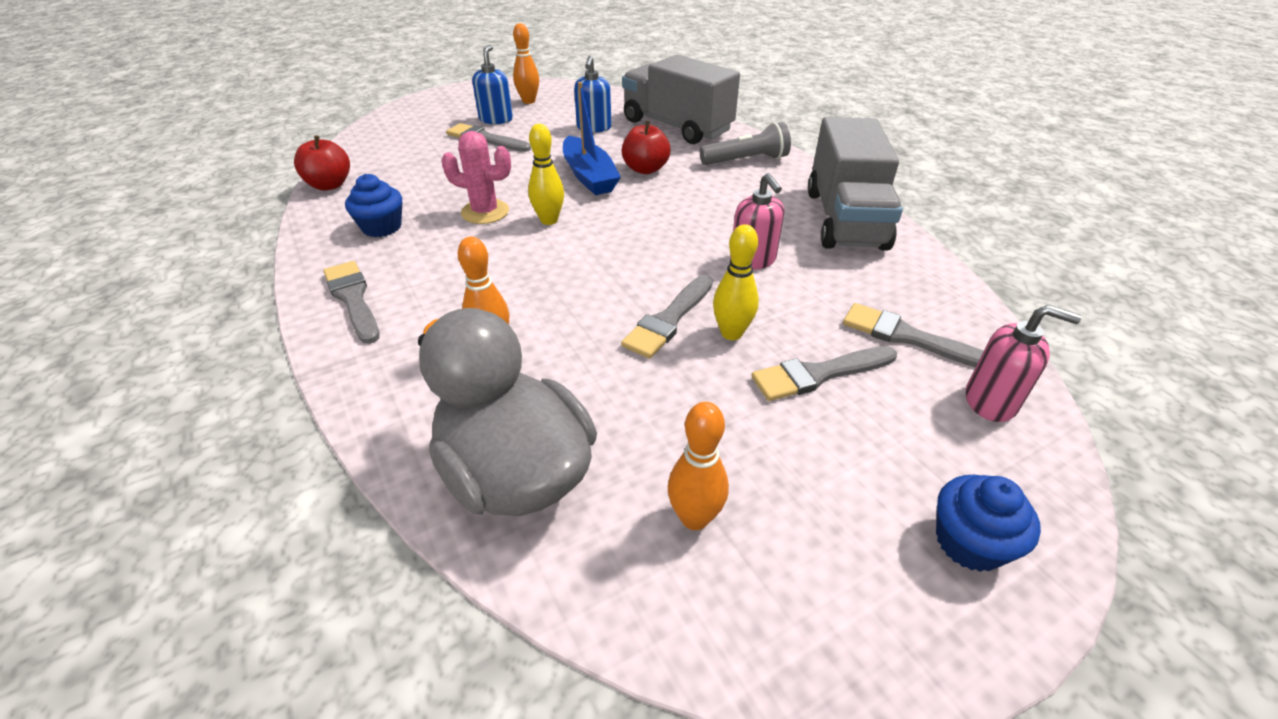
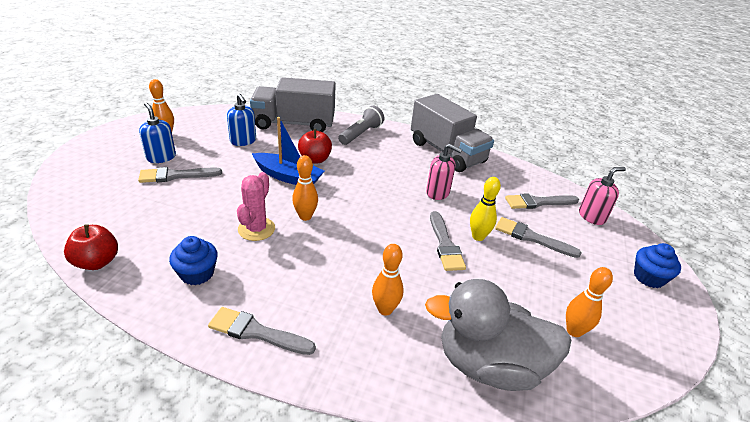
camera: 45 degrees left, 5 degrees down
(485, 212) = (256, 229): pink cactus -> pink cactus turned 45 degrees counterclockwise
(549, 220) = (305, 216): yellow bowling pin -> orange bowling pin
(818, 374) = (531, 237): grey brush -> grey brush turned 90 degrees clockwise

